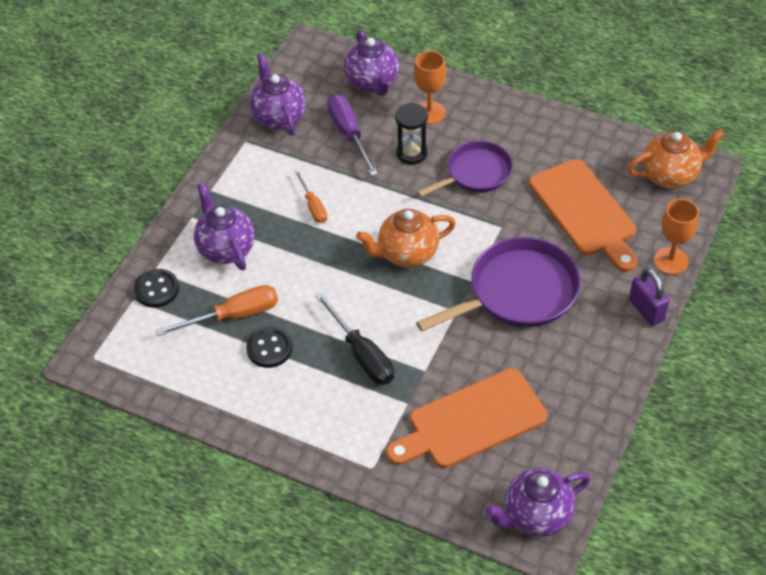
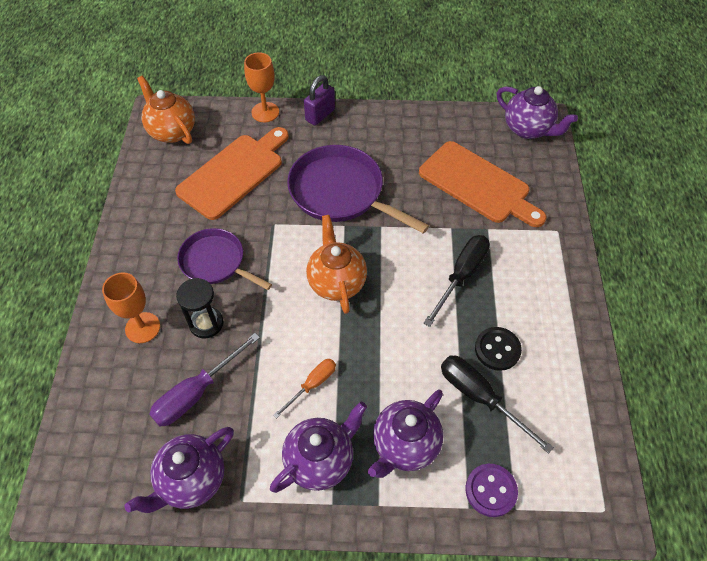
camera: 115 degrees left, 5 degrees up
(156, 289) = (490, 490): black button -> purple button
(233, 315) = (480, 397): orange screwdriver -> black screwdriver
(372, 83) = (108, 400): purple teapot -> purple teapot (320, 460)
(407, 254) = (336, 282): orange teapot -> orange teapot turned 150 degrees counterclockwise

